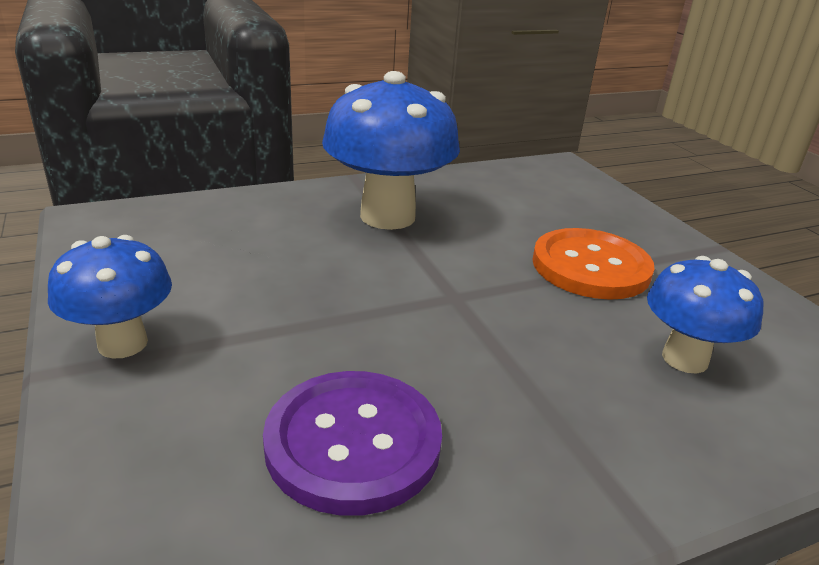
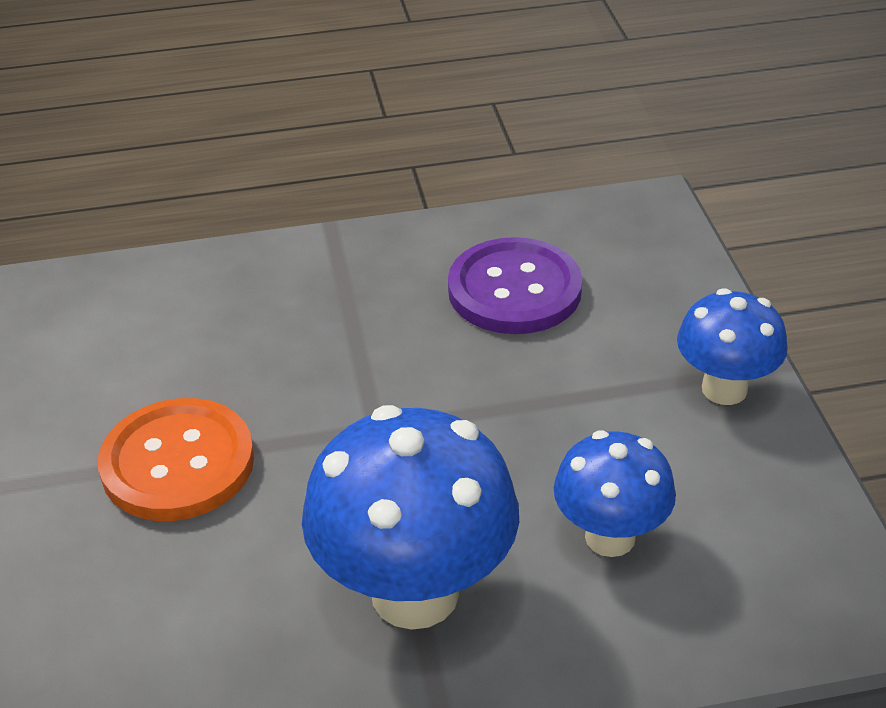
camera: 165 degrees left, 10 degrees up
(684, 359) = (186, 335): blue mushroom -> blue mushroom (610, 537)

